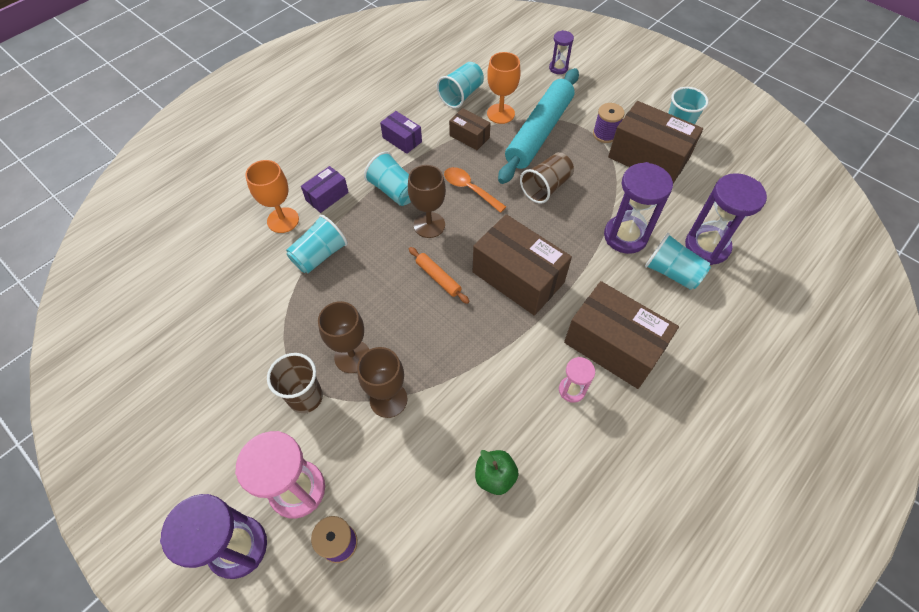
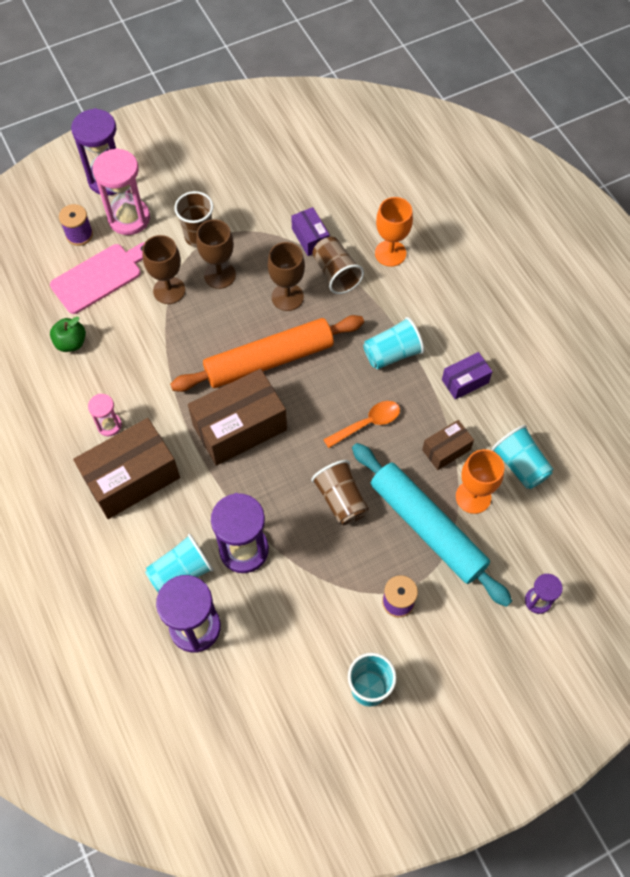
camera: 110 degrees right, 5 degrees up
(320, 255) = (336, 274): turquoise cup -> brown cup
(327, 196) = (407, 294): purple box -> purple box (310, 238)
(394, 486) = (99, 277): none -> pink cutting board
(429, 225) = (335, 372): brown goblet -> brown goblet (287, 297)
(438, 278) = (269, 360): orange rolling pin -> orange rolling pin, size x2.33
(648, 158) = (342, 633): brown box -> none

